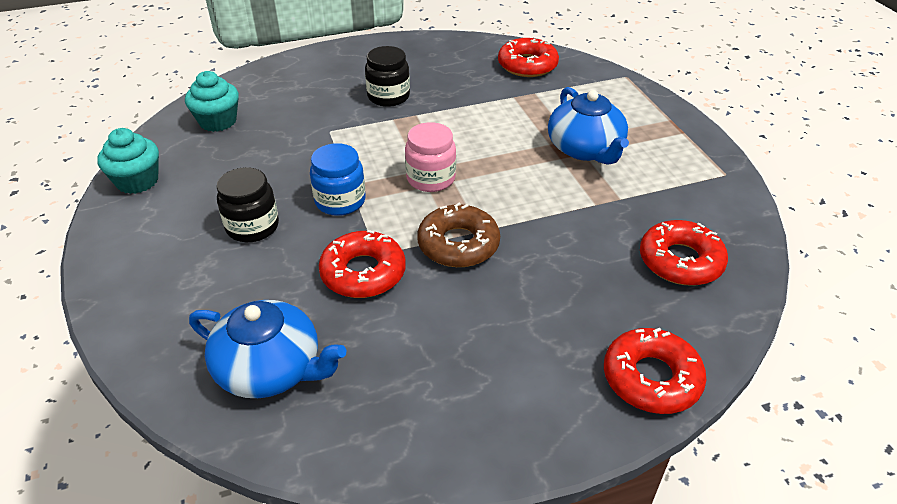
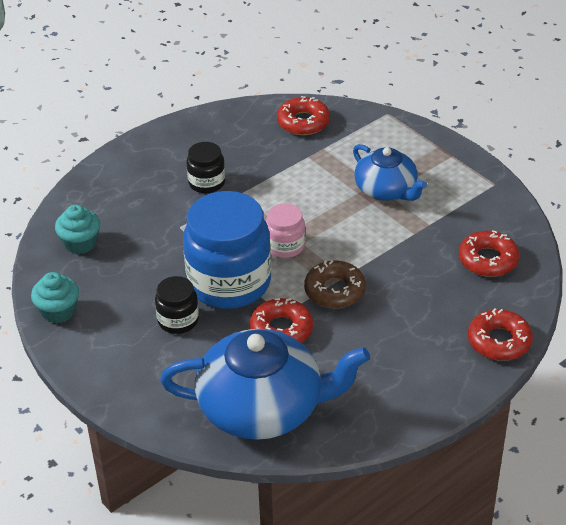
camera: 20 degrees left, 0 degrees up
(270, 369) = (263, 407): blue teapot -> blue teapot, size x1.68
(340, 201) = (229, 283): blue jar -> blue jar, size x2.08

